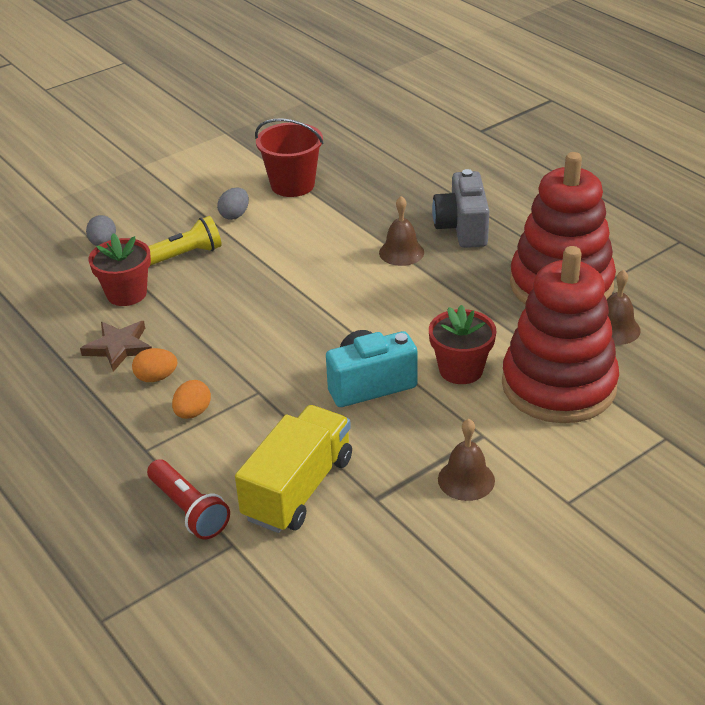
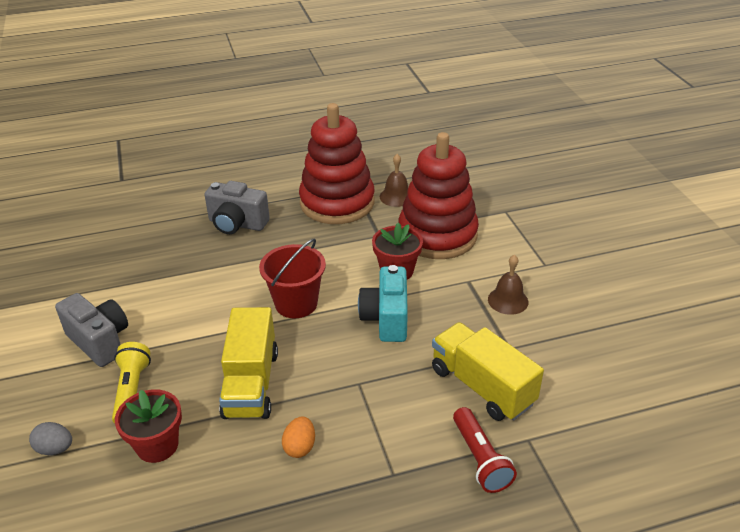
camera: 70 degrees left, 0 degrees up
(119, 347) = (237, 467): brown star -> none
(188, 510) = (480, 459): red flashlight -> red flashlight turned 90 degrees clockwise
(193, 412) = (361, 431): orange egg -> none
(224, 321) = (251, 383): none -> yellow truck
(234, 215) = (100, 341): grey egg -> grey camera
(292, 185) = (90, 295): red bucket -> red bucket (296, 303)
(401, 252) = (241, 260): brown bell -> none

